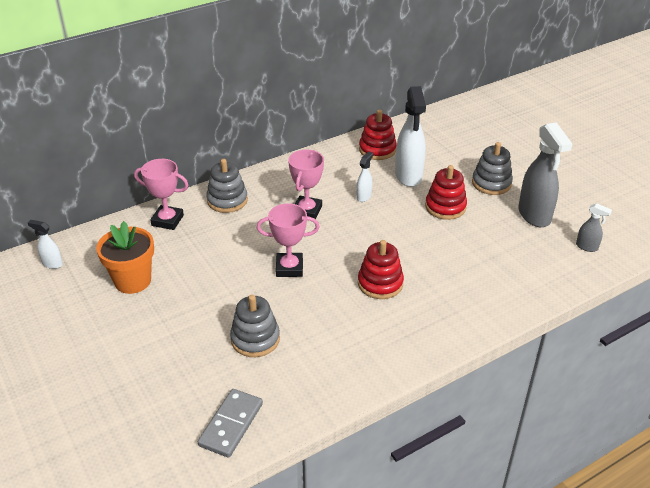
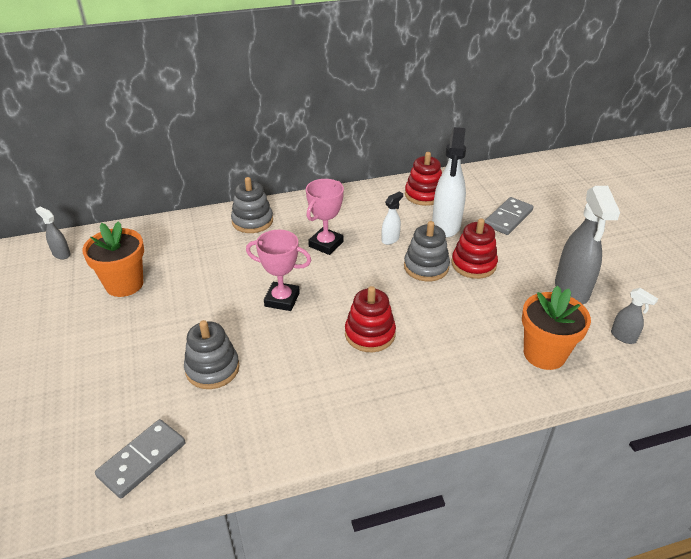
camera: 15 degrees right, 0 degrees up
(52, 264) = (61, 254): white spray bottle -> grey spray bottle
(167, 220) = (187, 231): pink trophy -> none
(460, 160) = (508, 218): none -> grey domino
(491, 183) = (534, 247): grey stacking toy -> grey stacking toy (426, 267)
(529, 272) = (544, 354): none -> orange flower pot

